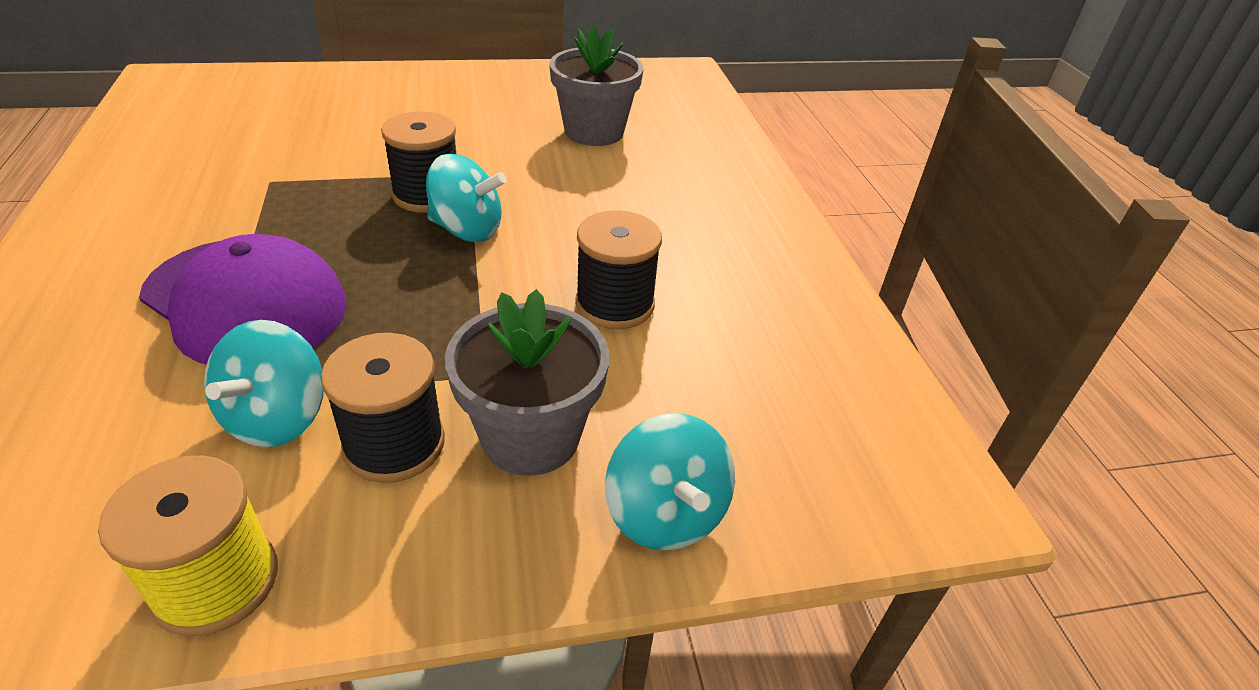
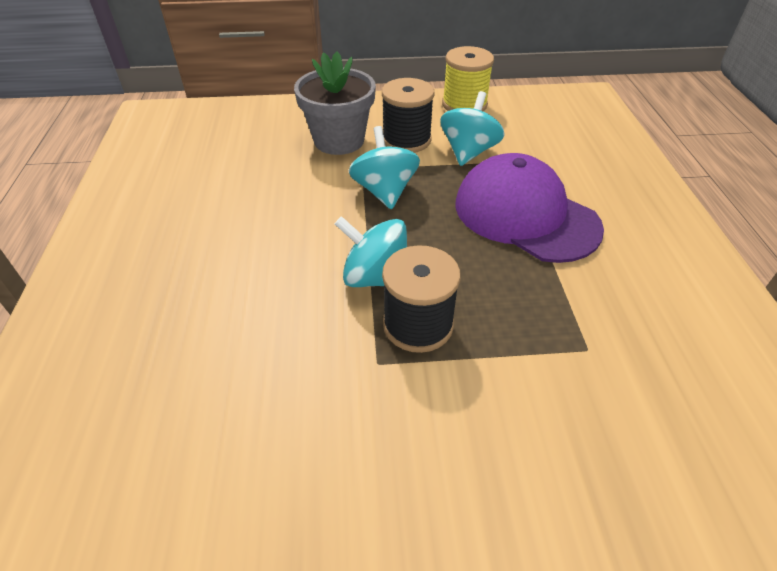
camera: 170 degrees left, 5 degrees up
(594, 132) = (196, 463): grey flower pot -> none
(614, 304) = (269, 207): black spool -> none
(665, 514) = (284, 114): turquoise spinning top -> turquoise spinning top (384, 191)

